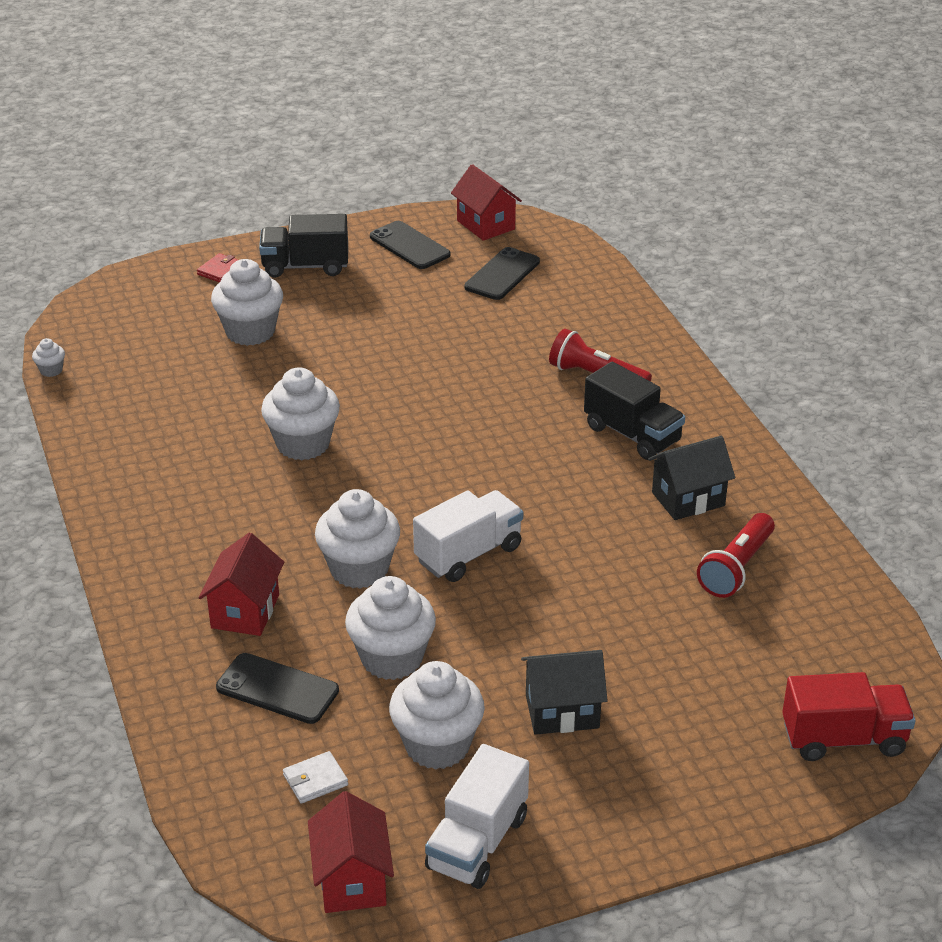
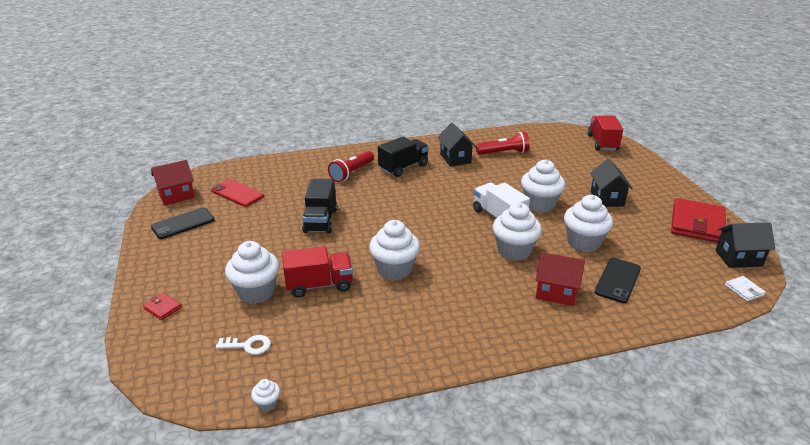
camera: 85 degrees left, 5 degrees down
(147, 342) = (248, 345): none -> white key
(265, 380) = (319, 285): none -> red truck
(305, 266) = (182, 267): black truck -> black truck (320, 221)
(315, 780) = (679, 268): white wallet -> white wallet (744, 290)
(352, 880) = (738, 258): red house -> black house
(437, 745) = (641, 232): white cupcake -> white cupcake (539, 204)
(477, 842) = (697, 224): white truck -> red wallet
(502, 274) = (237, 193): black phone -> red phone
(736, 568) = (503, 153): red flashlight -> red flashlight turned 45 degrees counterclockwise

